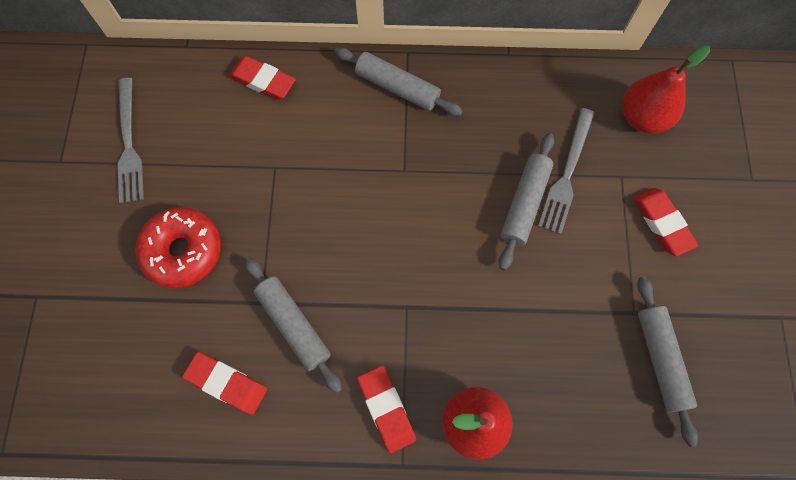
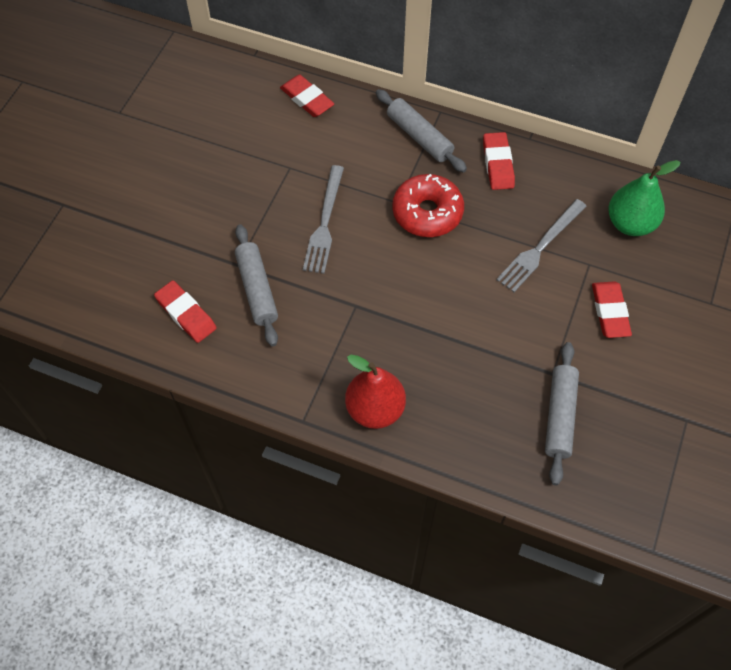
camera: 20 degrees right, 10 degrees down
(129, 144) = (178, 115): grey fork -> grey fork (324, 223)
(183, 251) = (190, 207): red donut -> red donut (427, 213)
(386, 408) = (307, 375): red eraser -> red eraser (498, 164)
(524, 204) = (492, 259): grey rolling pin -> none
(642, 117) = (630, 223): red pear -> green pear

